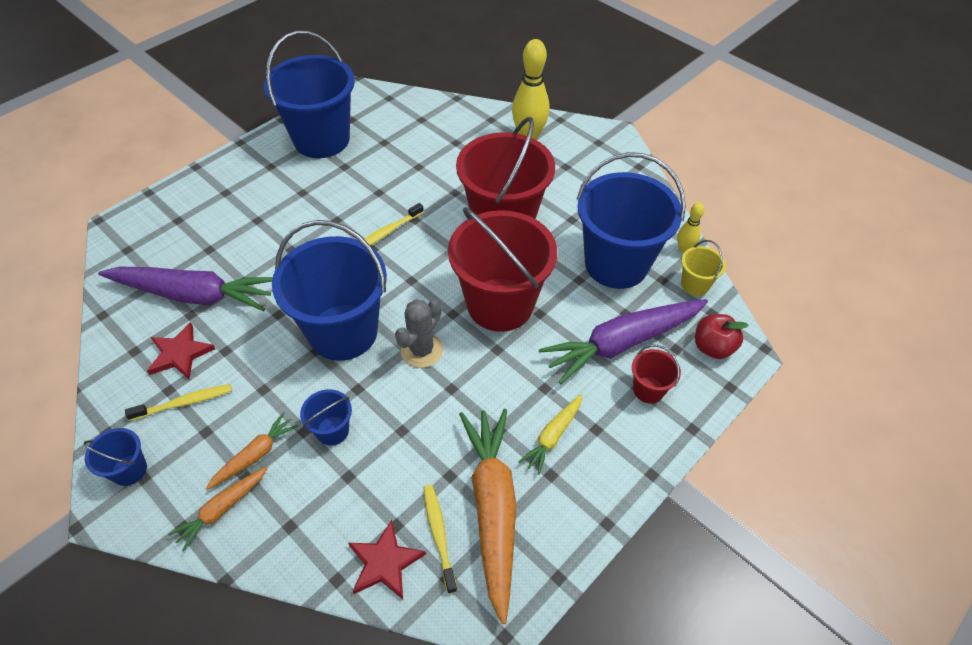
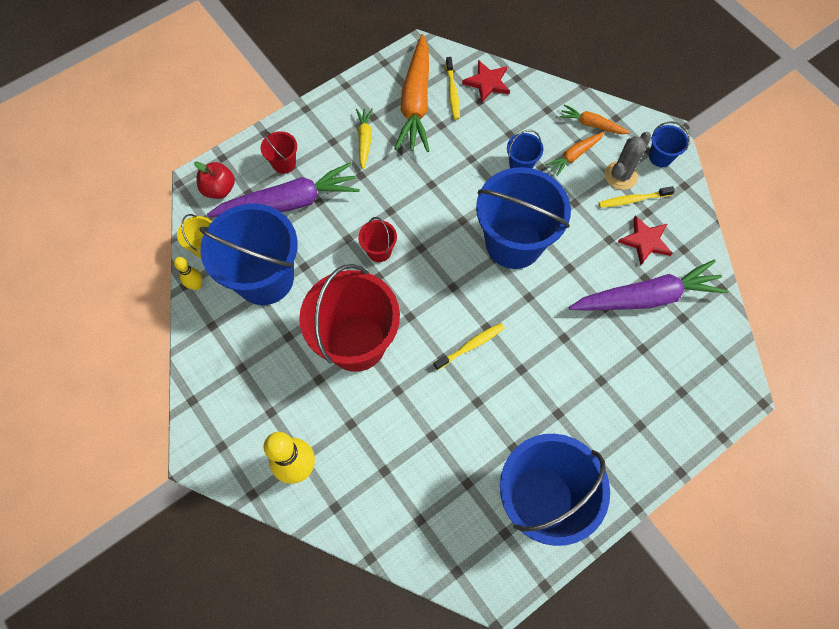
camera: 170 degrees left, 15 degrees up
(193, 295) = (646, 297): purple carrot -> purple carrot turned 150 degrees clockwise
(222, 509) = (592, 124): orange carrot -> orange carrot turned 120 degrees counterclockwise
(421, 350) = (450, 218): grey cactus -> grey cactus (621, 175)
(500, 304) = (379, 251): red bucket -> red bucket, size x0.43
(553, 436) = (364, 140): yellow carrot -> yellow carrot turned 45 degrees counterclockwise

